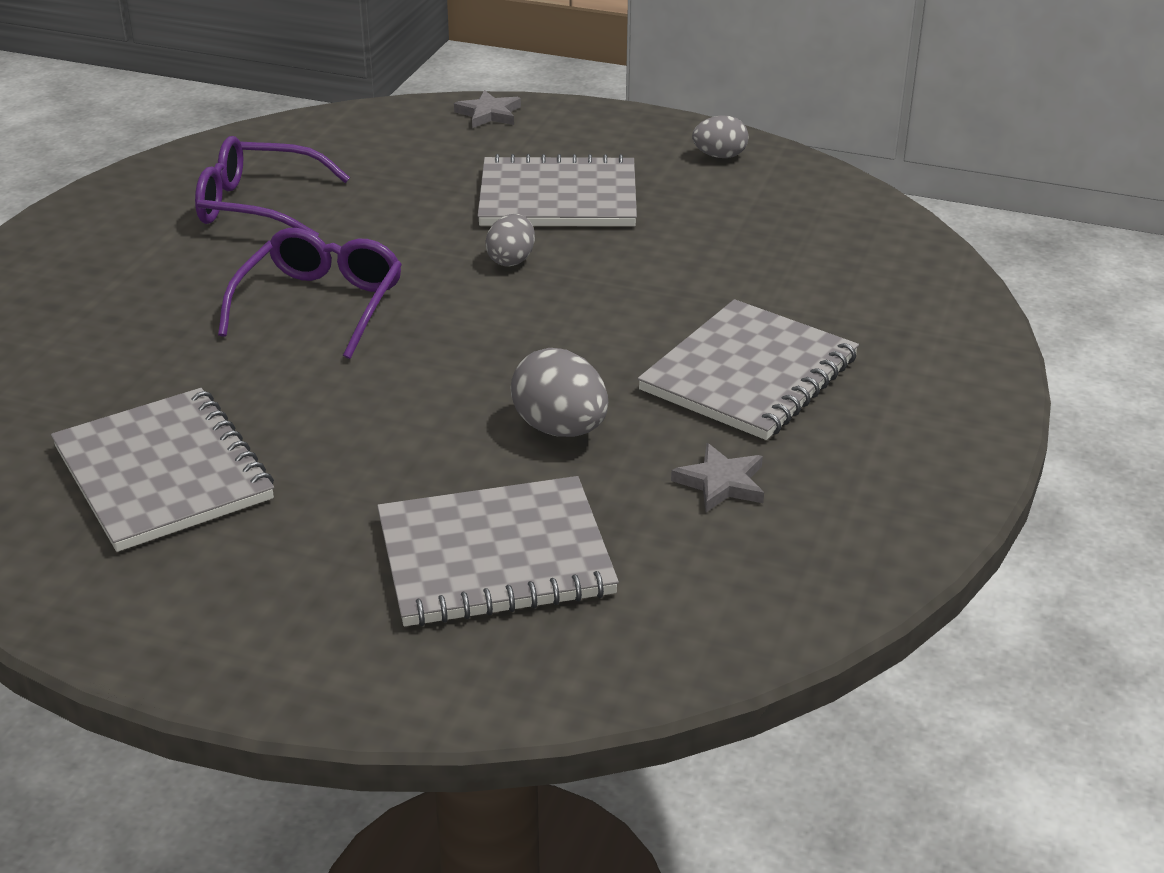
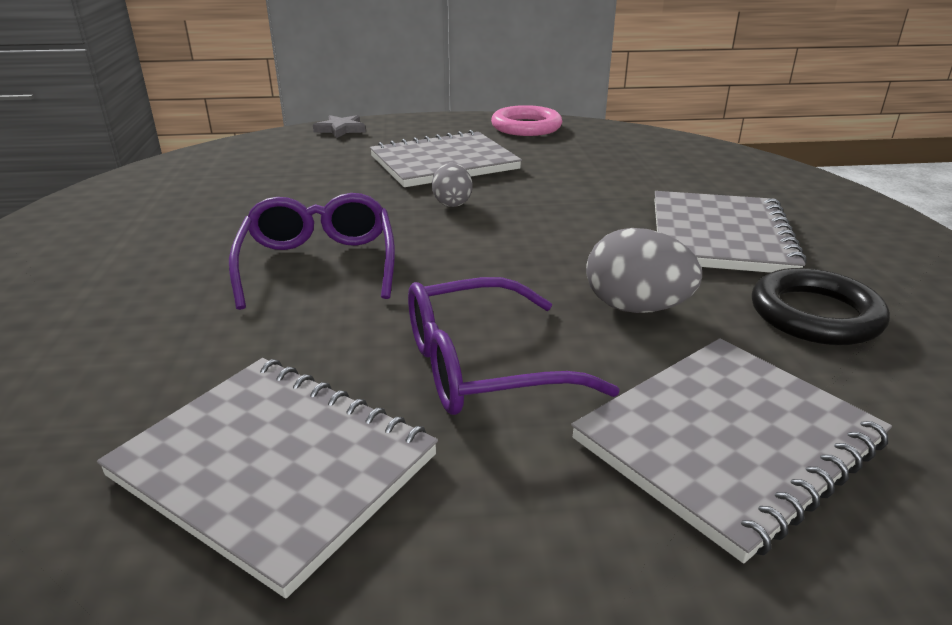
camera: 25 degrees left, 5 degrees down
(257, 205) = (196, 208): purple glasses -> purple glasses (481, 366)
(719, 156) = (526, 127): grey egg -> pink ring
(721, 483) = (815, 315): grey star -> black ring

